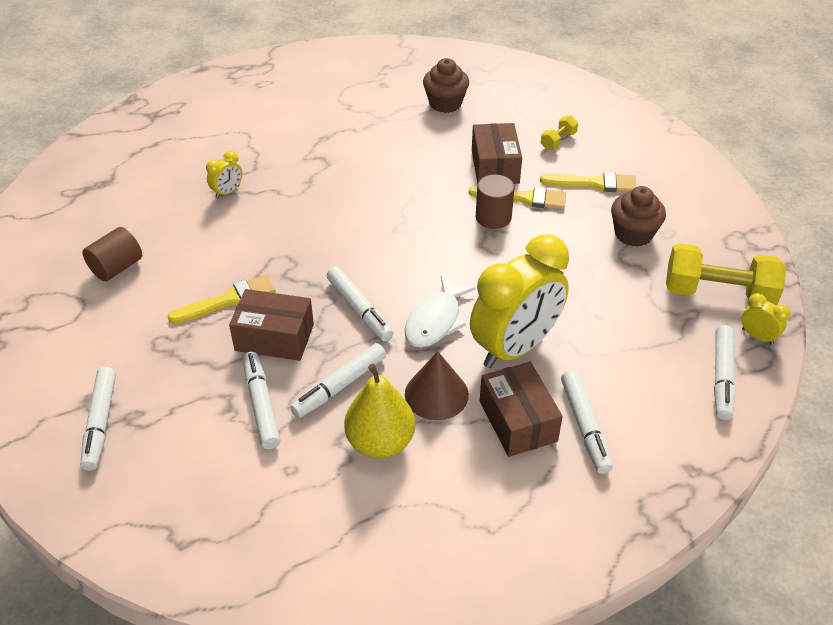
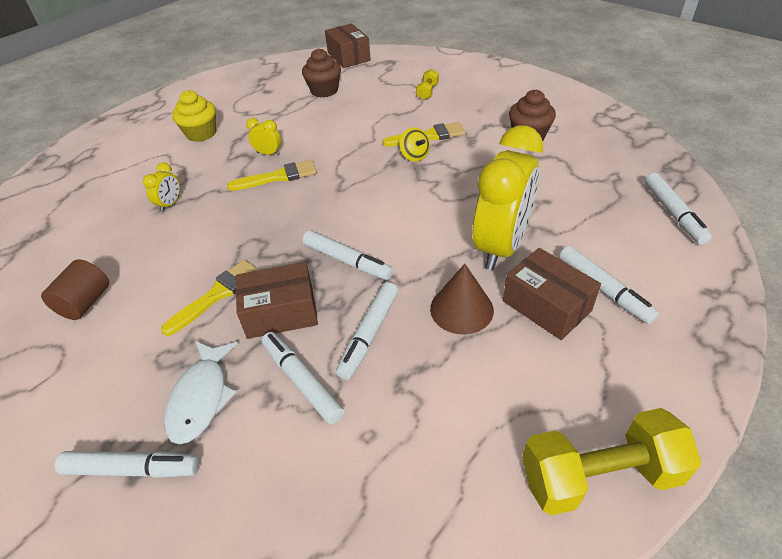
camera: 20 degrees left, 0 degrees up
(100, 423) = (132, 469): white marker -> white marker turned 60 degrees counterclockwise
(292, 119) = (201, 134): none -> yellow cupcake
(380, 442) = (439, 372): yellow pear -> none
(435, 321) = (420, 248): white fish -> white fish (201, 398)
(493, 217) = (414, 156): brown cylinder -> yellow spinning top
(495, 167) = (391, 121): brown box -> brown box (348, 57)
(594, 183) = (474, 111): yellow brush -> yellow brush (278, 177)
(718, 293) = (620, 156): yellow dumbbell -> yellow dumbbell (599, 476)
(757, 336) = (672, 177): yellow clock -> yellow clock (268, 154)

